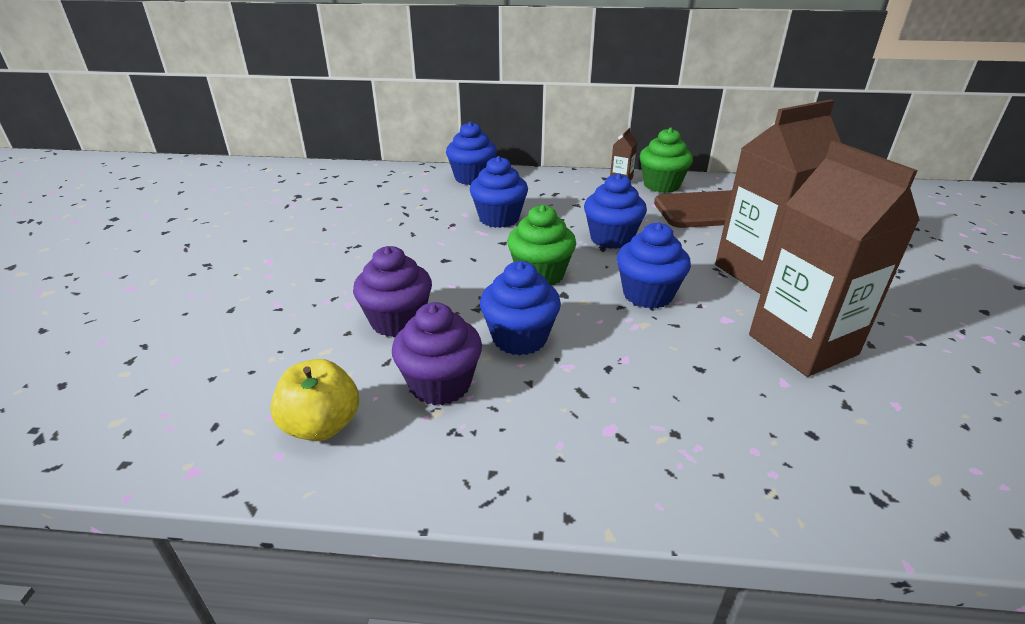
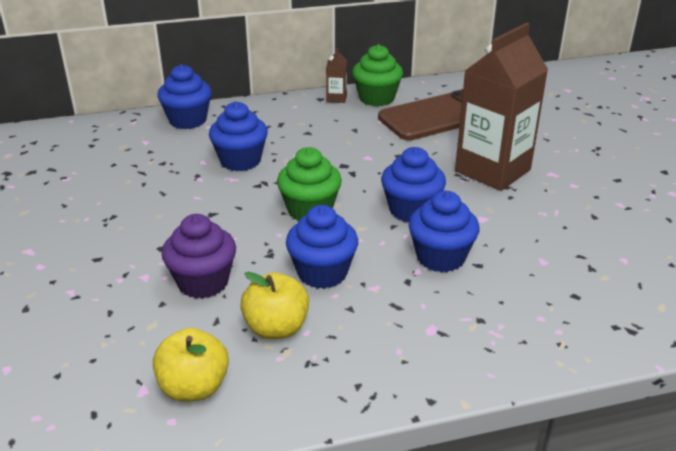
camera: 20 degrees left, 0 degrees up
(440, 384) = (276, 328): purple cupcake -> yellow apple
(611, 238) = (356, 162): blue cupcake -> blue cupcake (440, 257)
(802, 344) = (546, 227): brown carton -> none

